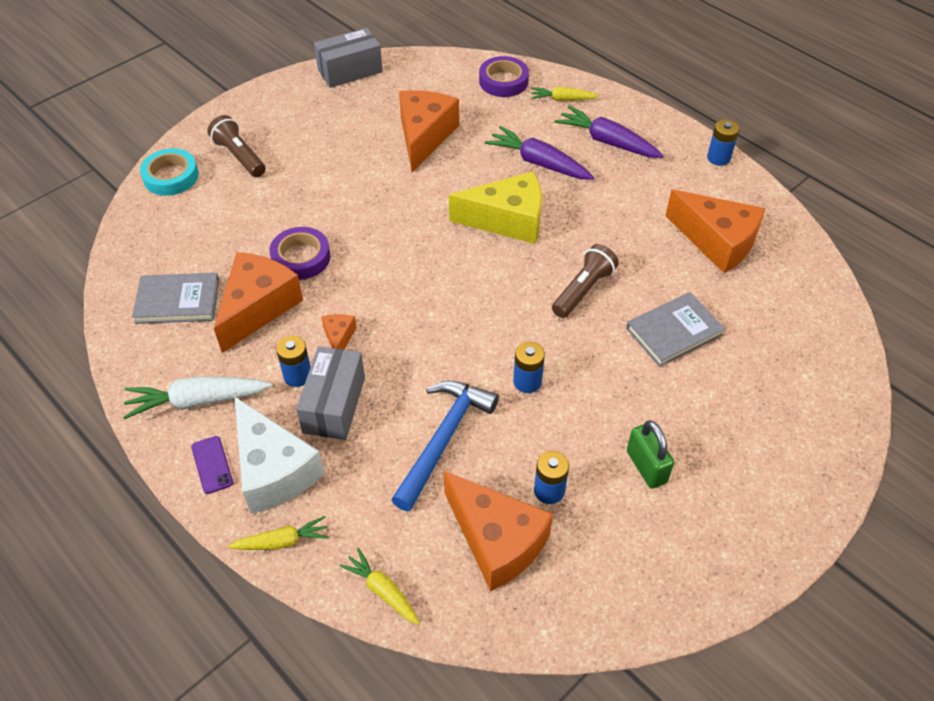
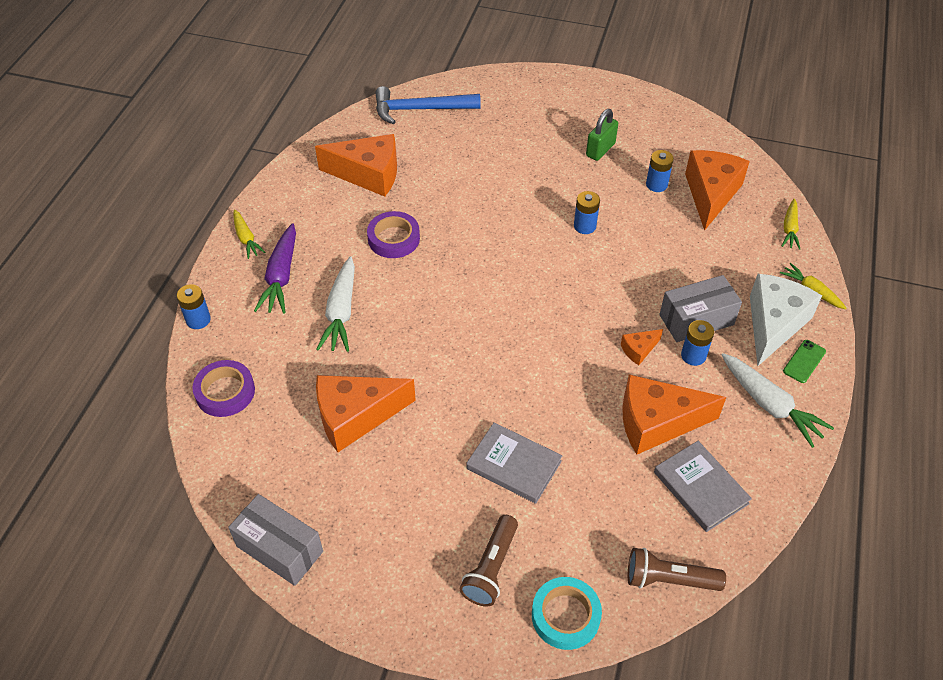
camera: 120 degrees left, 0 degrees up
(212, 465) = (804, 361): purple phone -> green phone
(301, 258) = (581, 425): purple tape -> purple tape (394, 239)
(444, 438) = (667, 248): blue hammer -> blue hammer (419, 109)
(507, 220) = (431, 303): yellow cheese -> none
(539, 163) = (341, 312): purple carrot -> white carrot
(562, 99) = (232, 332): yellow carrot -> yellow carrot (246, 238)
(583, 290) = (475, 229): brown flashlight -> brown flashlight (669, 580)
(674, 332) = (479, 170): grey book -> grey book (514, 465)
(717, 241) = (368, 174): orange cheese -> orange cheese turned 90 degrees clockwise
(718, 158) = (262, 200): blue battery -> blue battery (198, 320)

